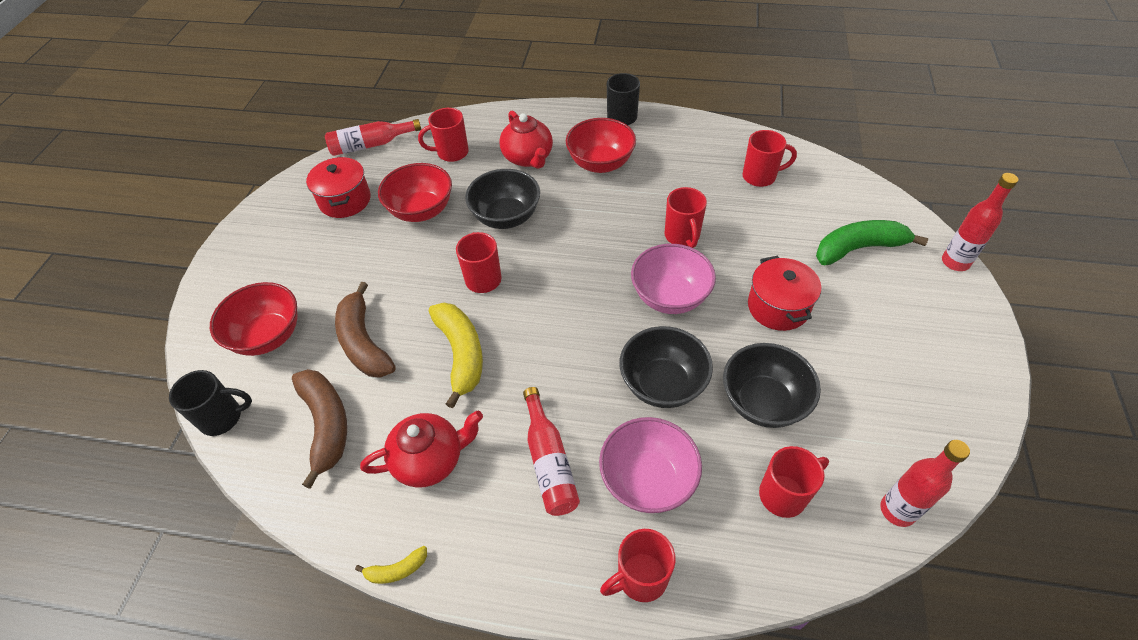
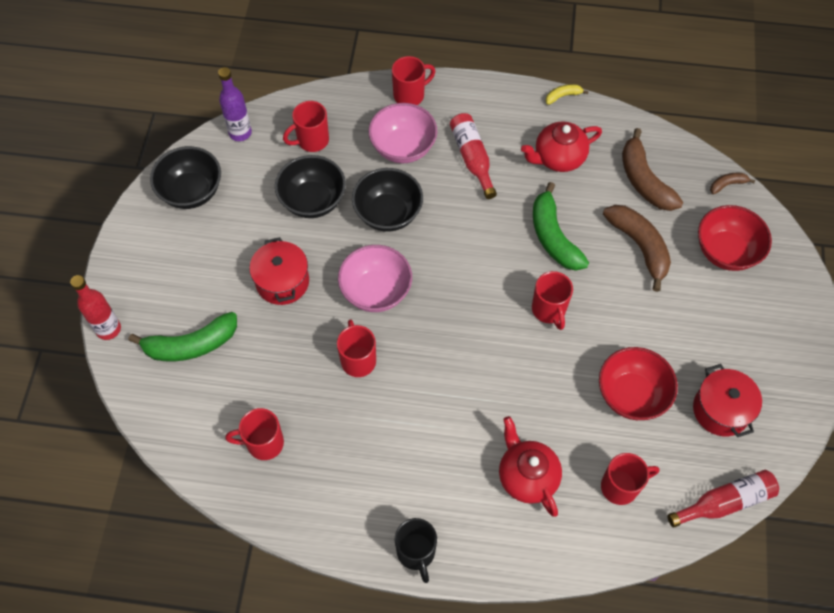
camera: 175 degrees right, 10 degrees up
(222, 417) = (727, 184): black mug -> brown banana
(461, 354) = (553, 237): yellow banana -> green banana
(506, 217) = (539, 385): black bowl -> black bowl (191, 192)
(600, 163) = (441, 466): red bowl -> none
(897, 510) = (240, 133): red bottle -> purple bottle

